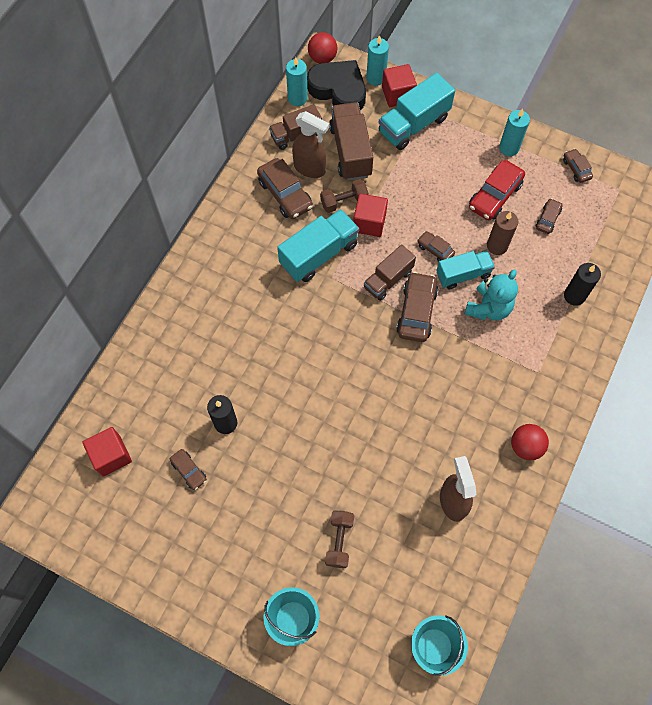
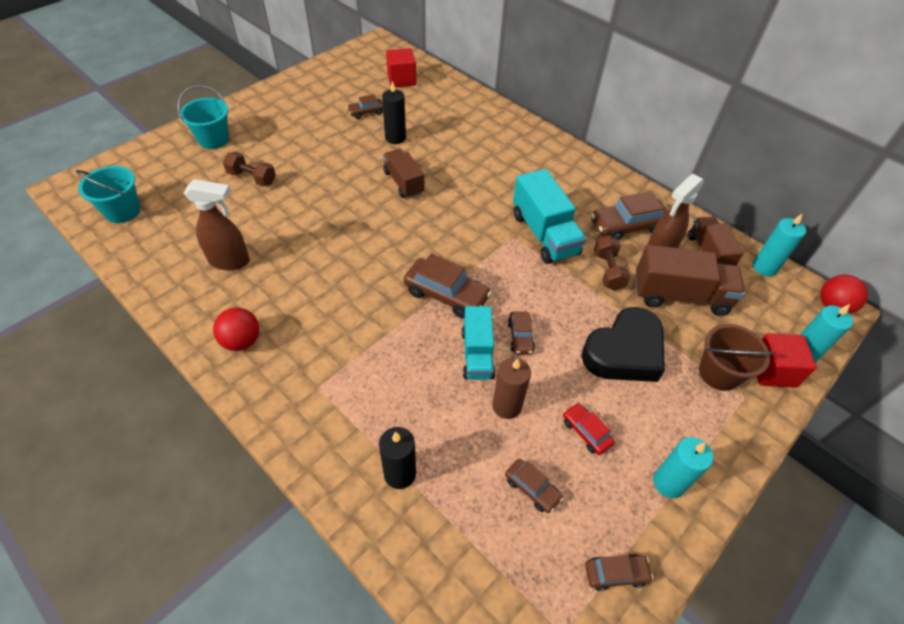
camera: 105 degrees right, 15 degrees down
(338, 90) = (779, 309): black heart -> black heart (624, 352)
(369, 223) = (574, 286): red cube -> none
(388, 279) = (495, 282): brown truck -> brown truck (403, 183)
(413, 125) = (719, 373): turquoise truck -> brown bucket
(435, 250) = (520, 337): brown car -> brown car turned 120 degrees clockwise
(488, 308) = (423, 365): turquoise teddy bear -> none
(495, 196) = (586, 432): red car -> red car, size x0.55

